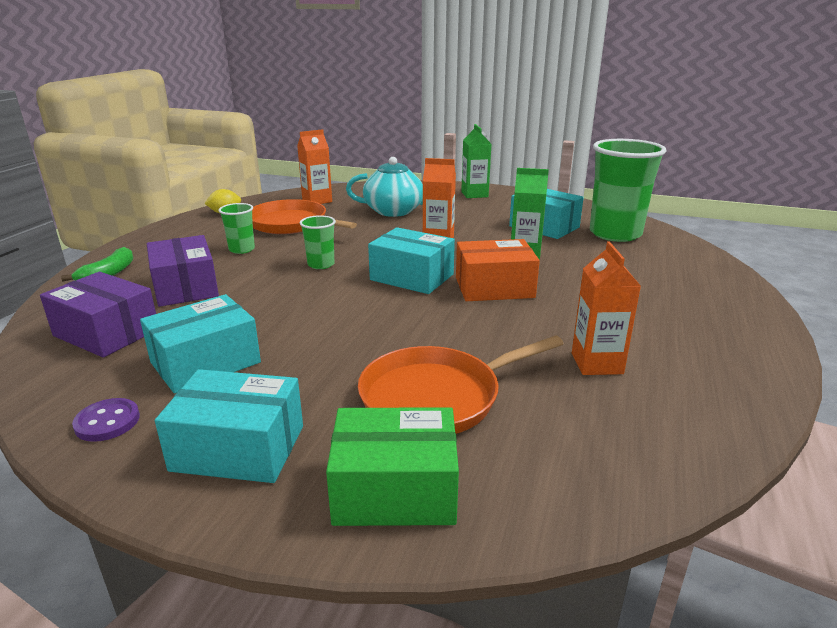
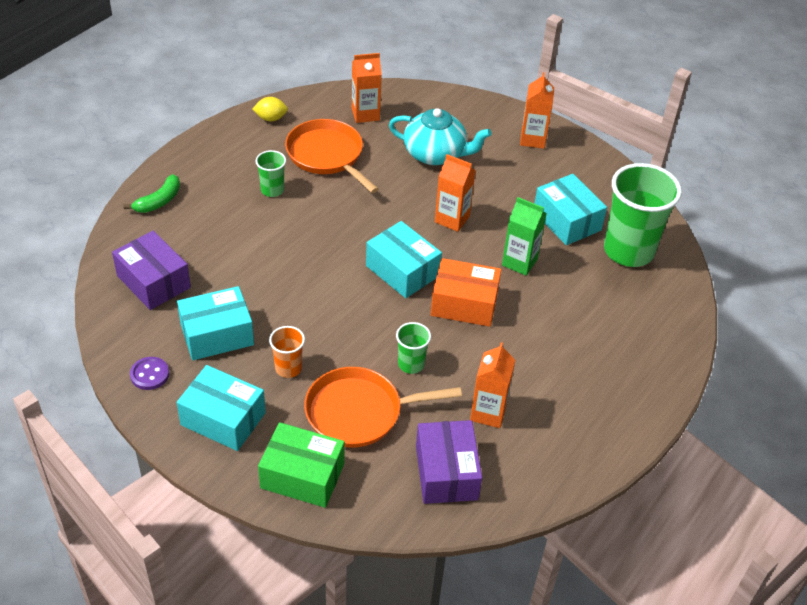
camera: 15 degrees right, 20 degrees up
(185, 287) = (216, 237): purple box -> purple box (446, 472)
(317, 374) = (288, 368): none -> orange cup
(321, 264) = (333, 232): green cup -> green cup (411, 364)
(474, 194) = (533, 139): green carton -> orange carton

